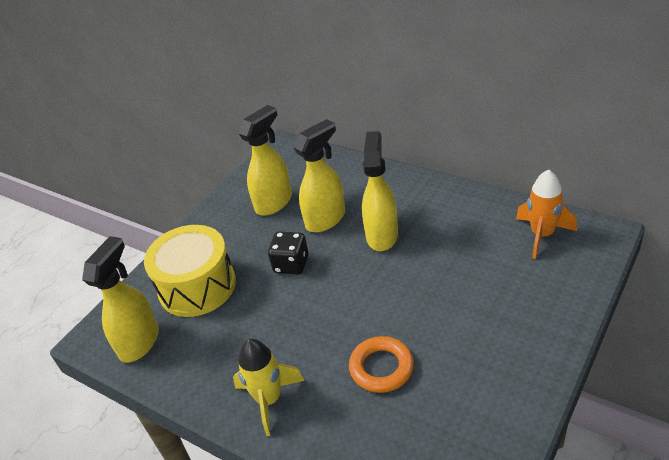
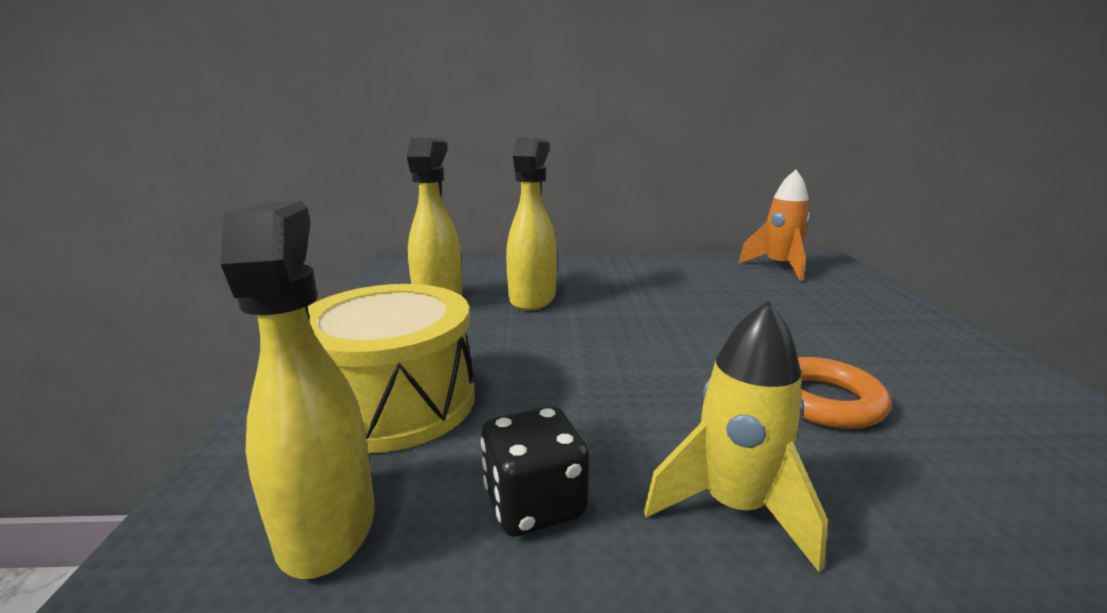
camera: 40 degrees left, 20 degrees down
(291, 264) = (537, 342): black dice -> black dice (534, 504)
(382, 235) = (622, 296): yellow spray bottle -> none

